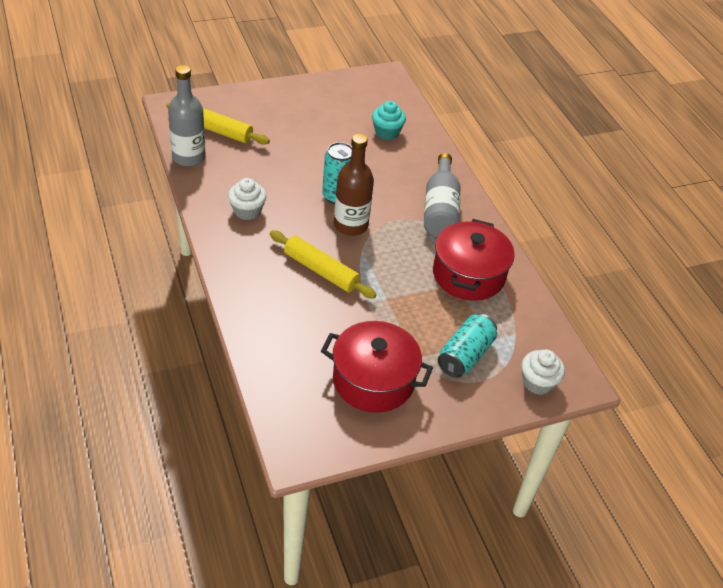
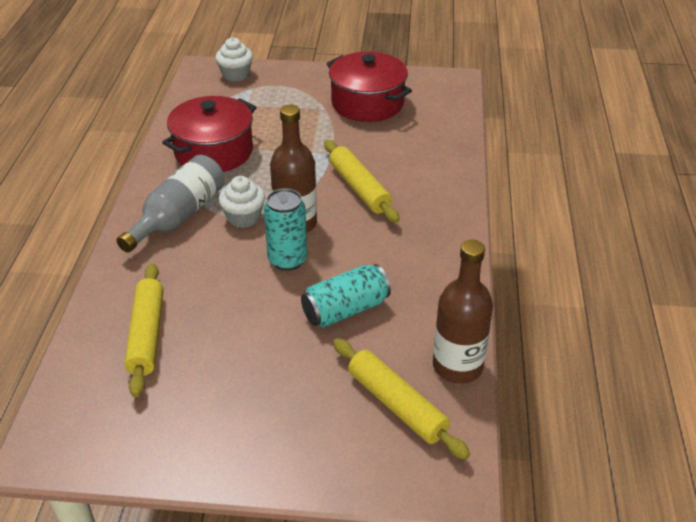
camera: 150 degrees left, 5 degrees down
(188, 157) = (457, 366): grey bottle -> brown bottle
(247, 211) = (408, 269): white cupcake -> white cupcake (243, 217)
(387, 132) = (146, 335): turquoise cupcake -> yellow rolling pin
(465, 355) = (277, 101): turquoise can -> turquoise can (345, 310)

